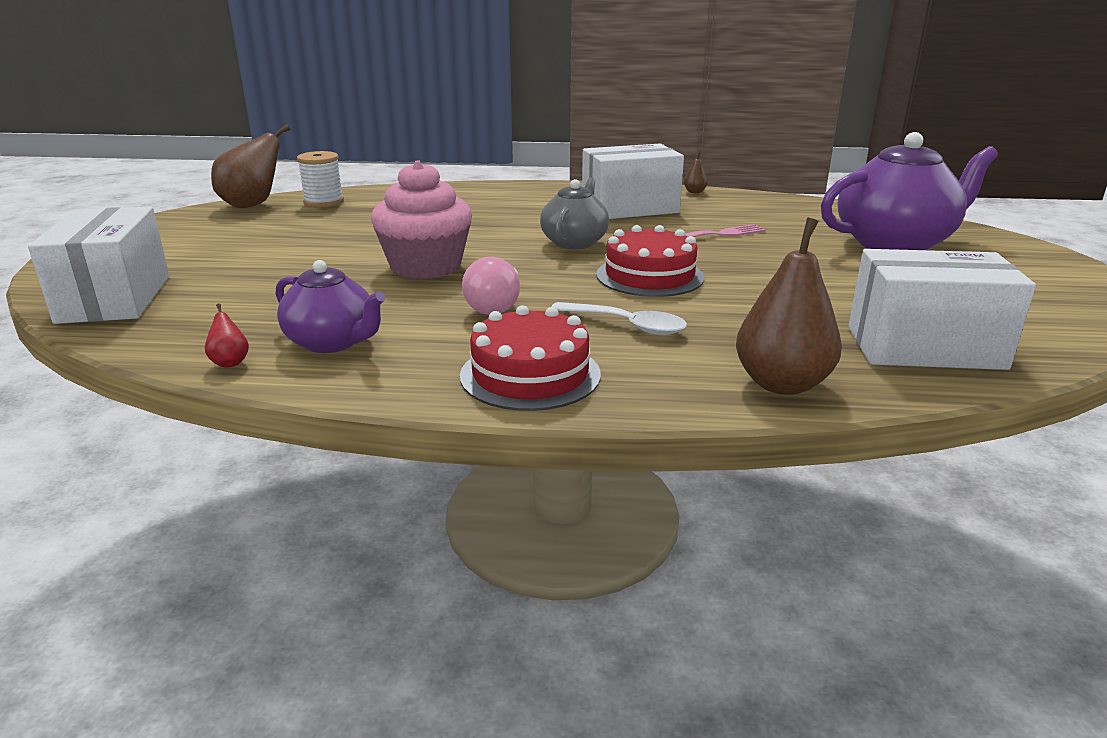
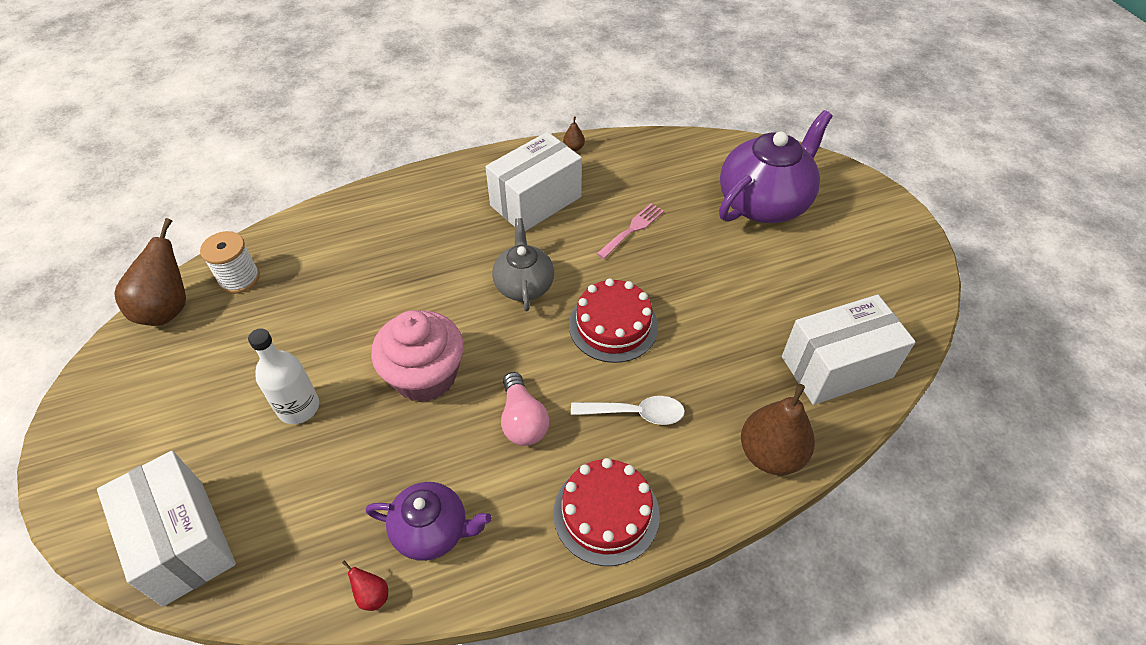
camera: 25 degrees left, 25 degrees up
(294, 260) = (298, 407): none -> white bottle

